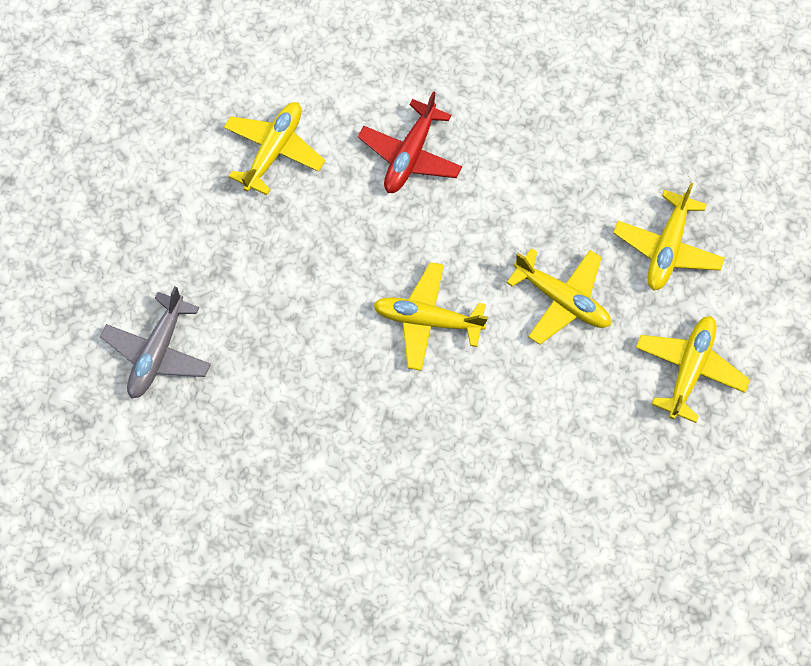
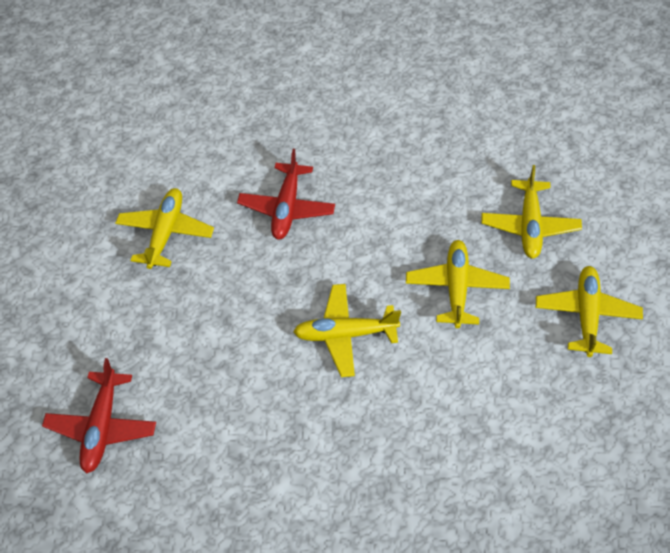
camera: 15 degrees left, 15 degrees down
(158, 352) = (102, 427): grey plane -> red plane
(561, 299) = (456, 288): yellow plane -> yellow plane turned 105 degrees counterclockwise

